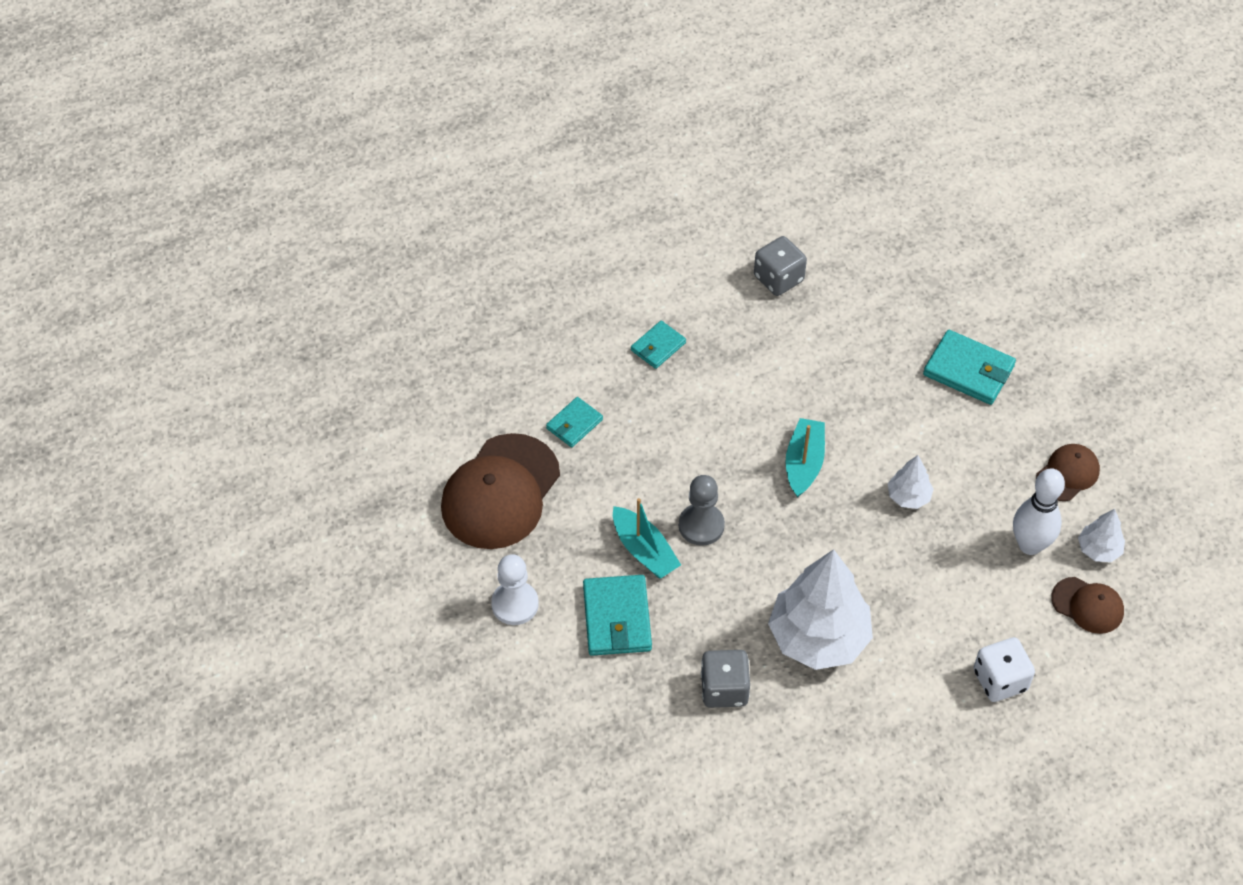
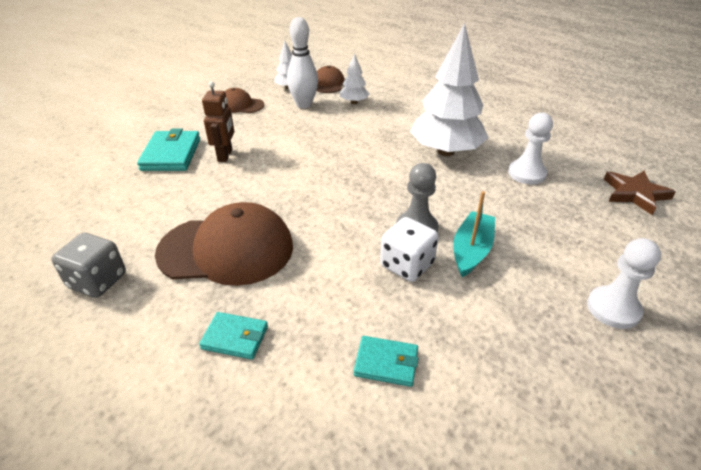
camera: 120 degrees left, 15 degrees down
(500, 492) = (524, 386): brown cap -> brown cap (226, 249)
(617, 618) = (543, 241): turquoise wallet -> none
(623, 767) = (635, 194): none -> brown star
(724, 689) = (526, 173): grey dice -> white pawn
(804, 463) = (311, 198): turquoise boat -> none
(908, 496) = (304, 149): white tree -> white tree (354, 102)
(937, 418) = (225, 155): none -> brown robot
(1000, 680) = (401, 94): white dice -> white dice (407, 265)

